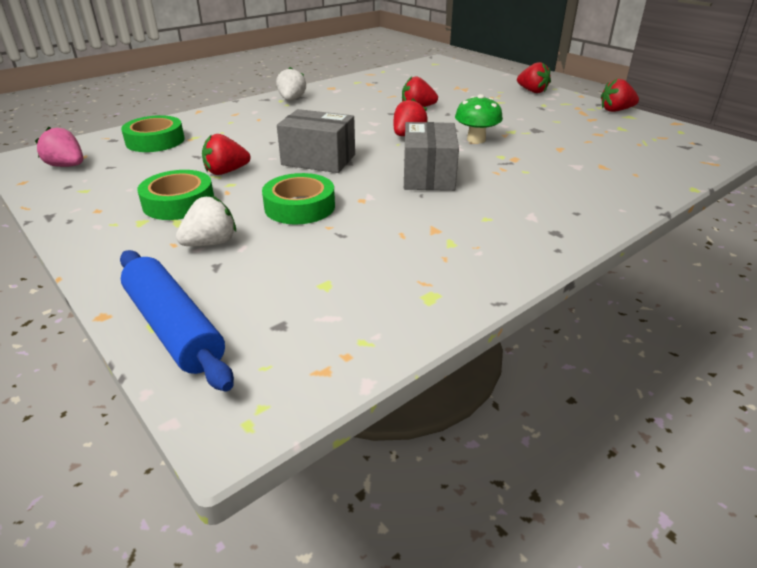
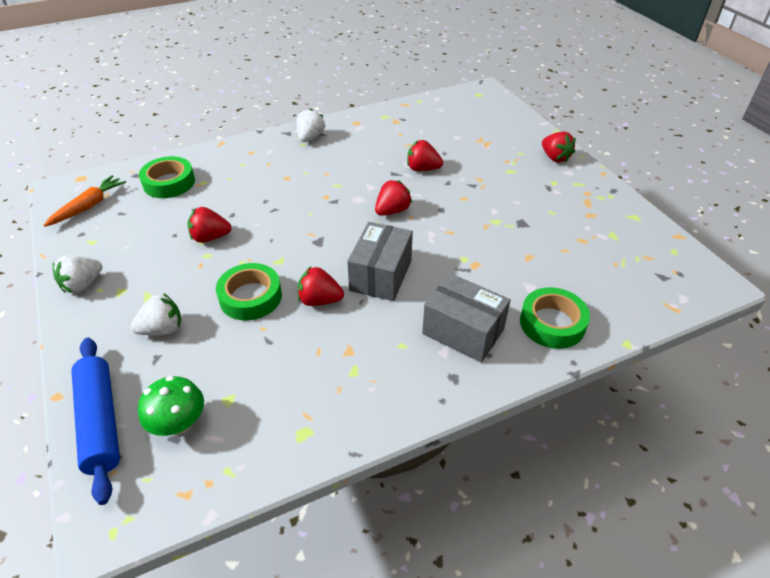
camera: 15 degrees right, 10 degrees up
(67, 166) = (89, 206): pink strawberry -> orange carrot
(90, 223) = (82, 285): none -> white strawberry
(179, 203) = (157, 272): green tape -> green tape (552, 323)
(318, 160) = (294, 234): grey box -> grey box (463, 331)
(476, 139) = (453, 229): green mushroom -> green mushroom (179, 424)
(615, 110) = (625, 204): red strawberry -> red strawberry (319, 300)

